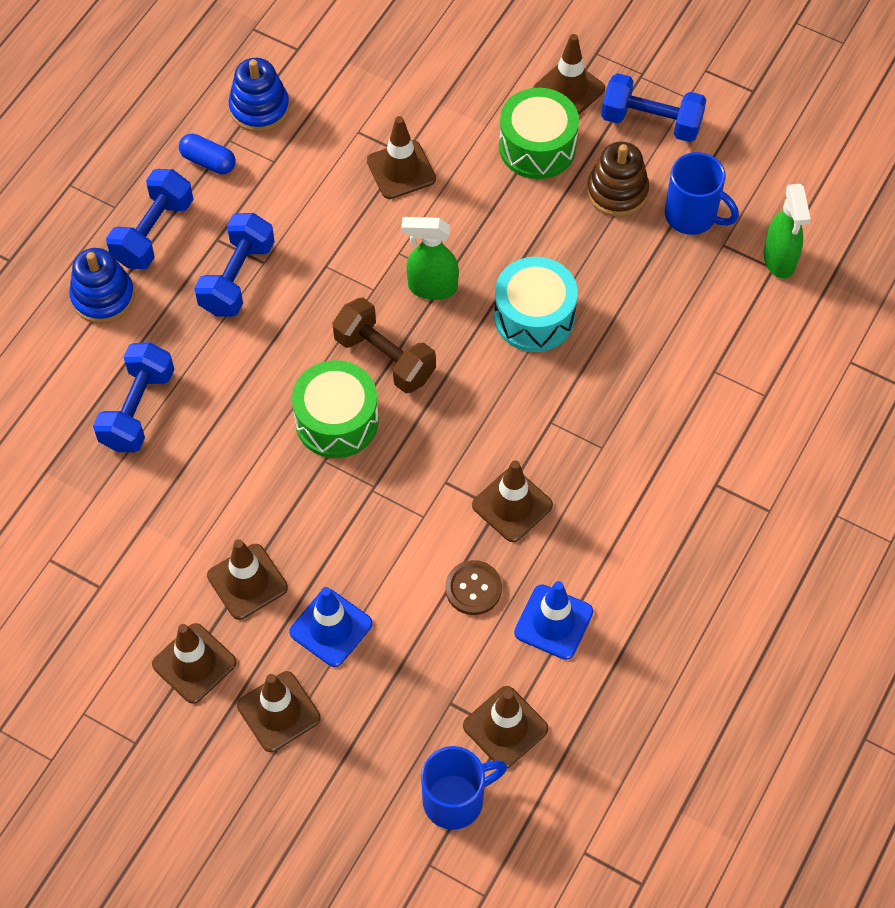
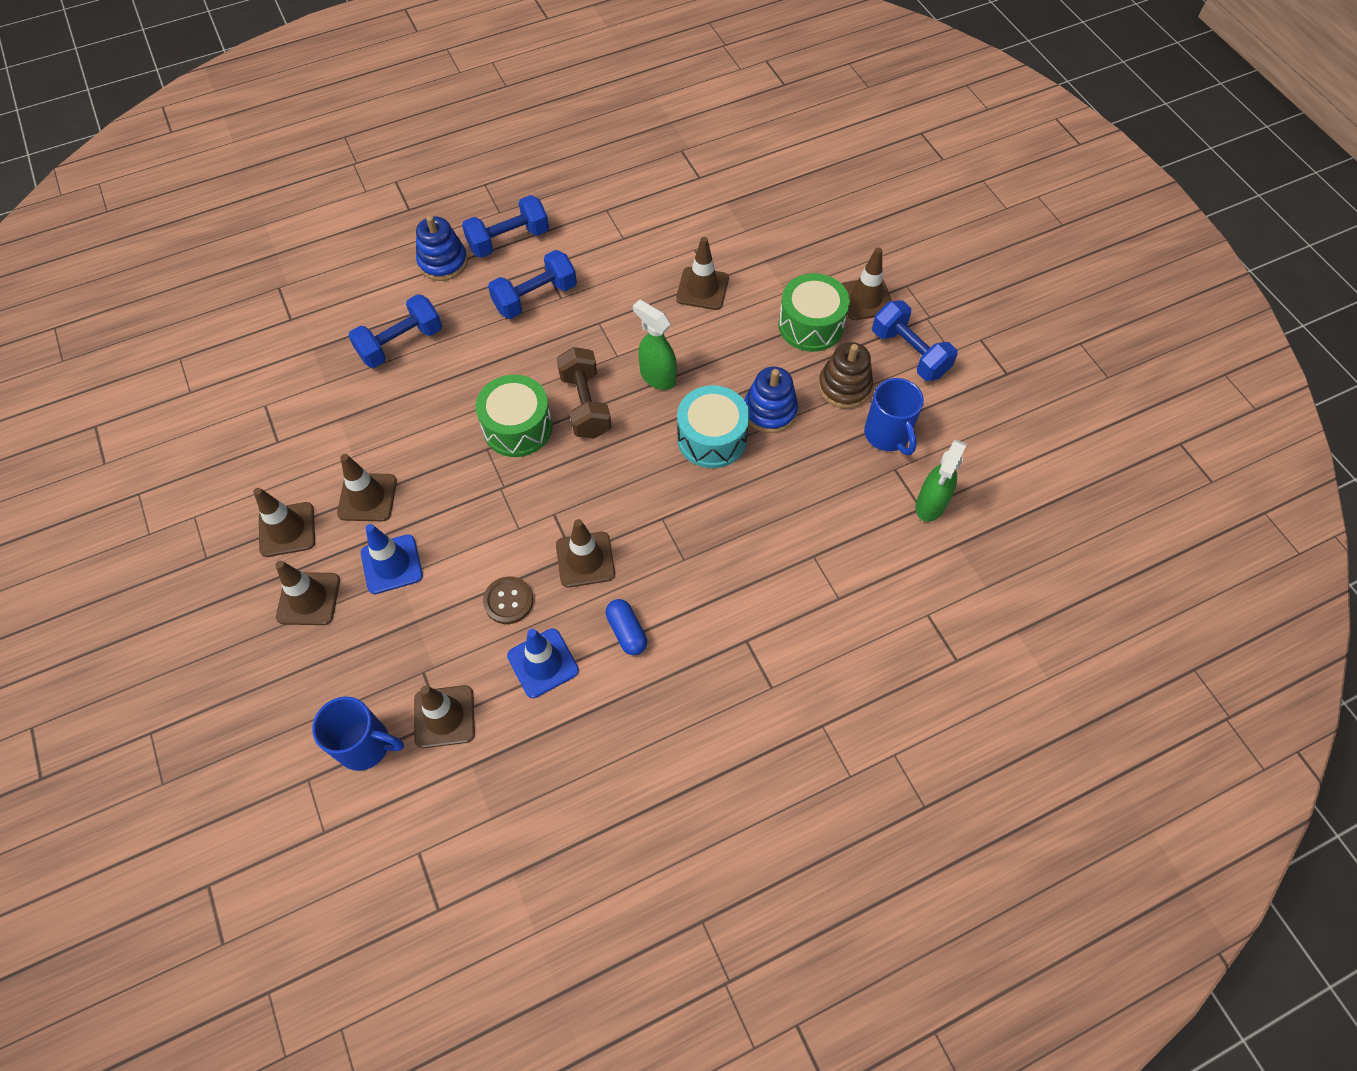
camera: 35 degrees right, 0 degrees up
(208, 161) = (581, 216): blue capsule -> blue capsule (626, 631)
(259, 108) = (642, 200): blue stacking toy -> blue stacking toy (769, 411)

